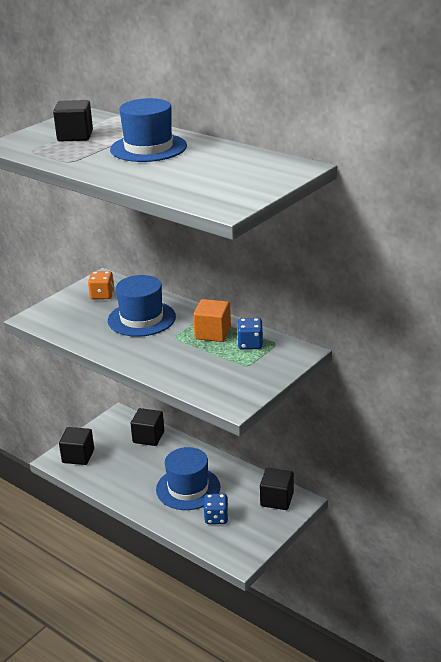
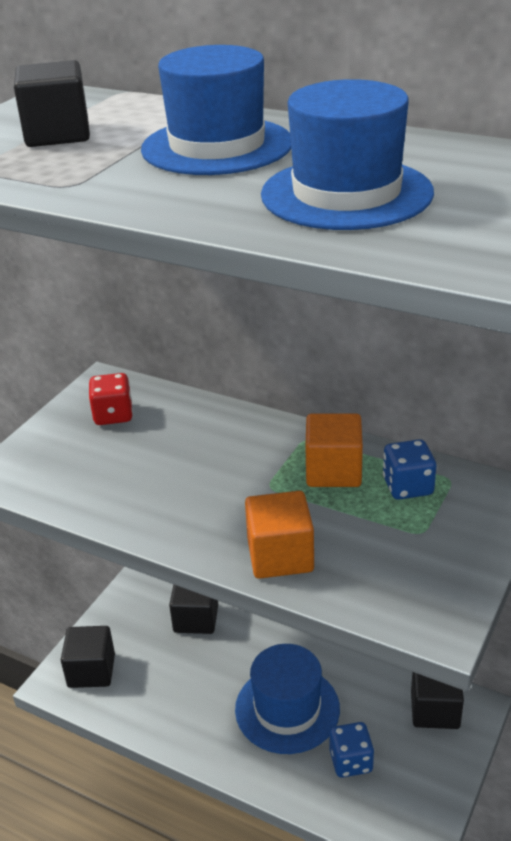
camera: 10 degrees left, 5 degrees up
(102, 295) = (113, 415): orange dice -> red dice
(141, 319) = (197, 455): blue hat -> blue hat (346, 194)
(166, 368) = (280, 556): none -> orange cube

